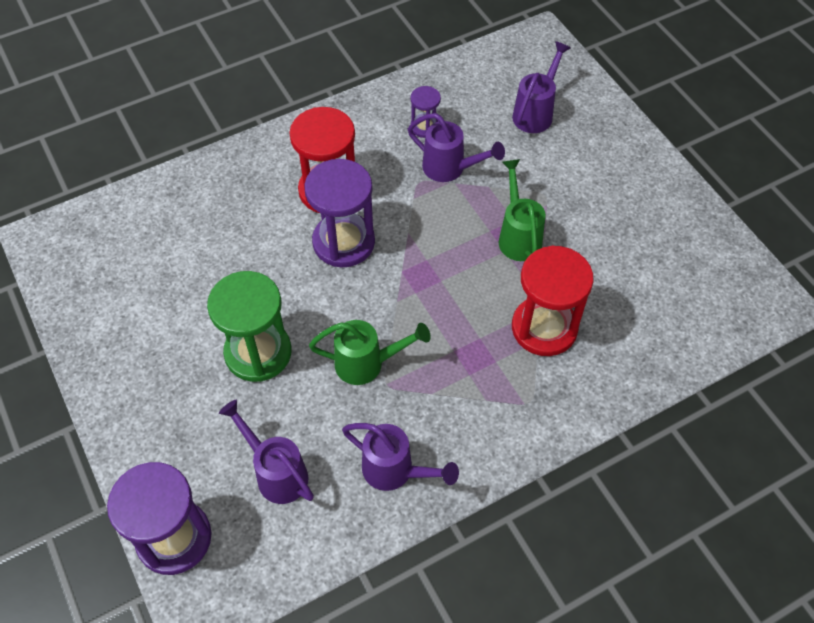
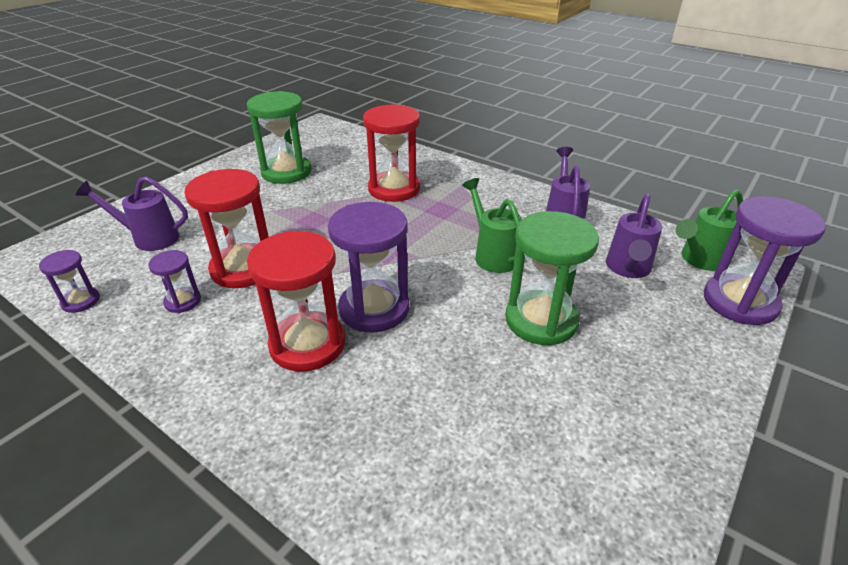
camera: 115 degrees left, 20 degrees down
(450, 169) = (243, 269): purple watering can -> red hourglass
(458, 71) = (80, 301): none -> purple hourglass
(518, 236) = (311, 216): green watering can -> green watering can (699, 260)
(633, 236) = (286, 172): none -> green hourglass

